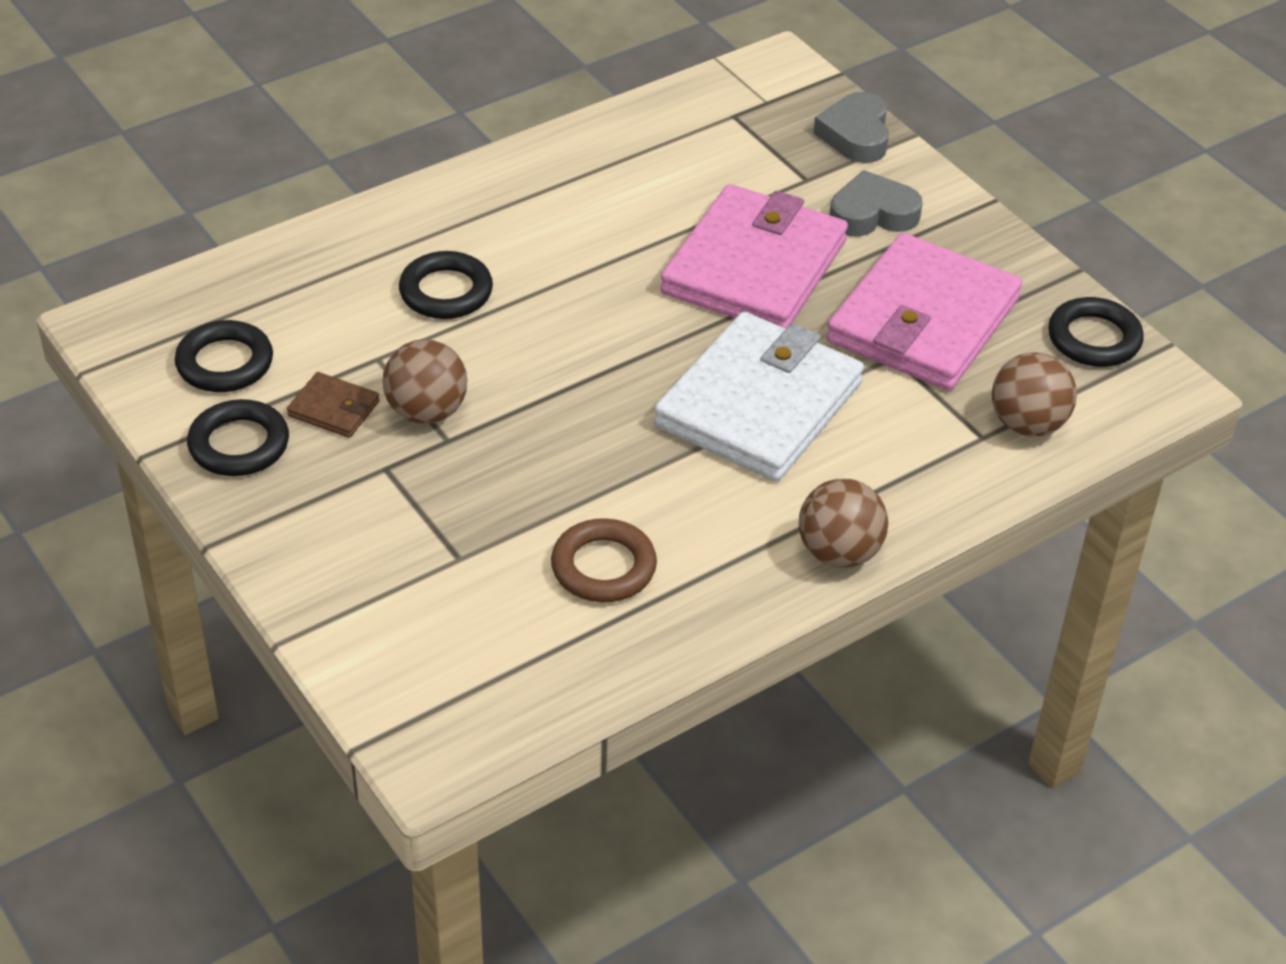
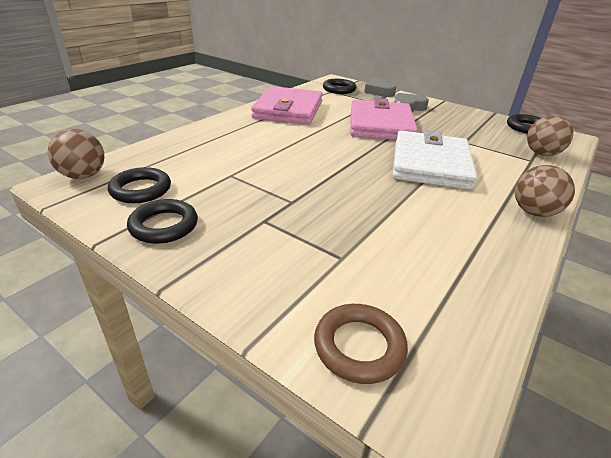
camera: 20 degrees left, 10 degrees down
(334, 409) = (217, 199): brown wallet -> none
(427, 411) = (272, 192): brown ball -> brown ball (83, 176)
(446, 292) = (251, 147): black ring -> black ring (339, 89)
(603, 567) = (429, 244): brown ring -> brown ring (359, 346)
(923, 320) = (461, 131): pink wallet -> pink wallet (288, 110)

